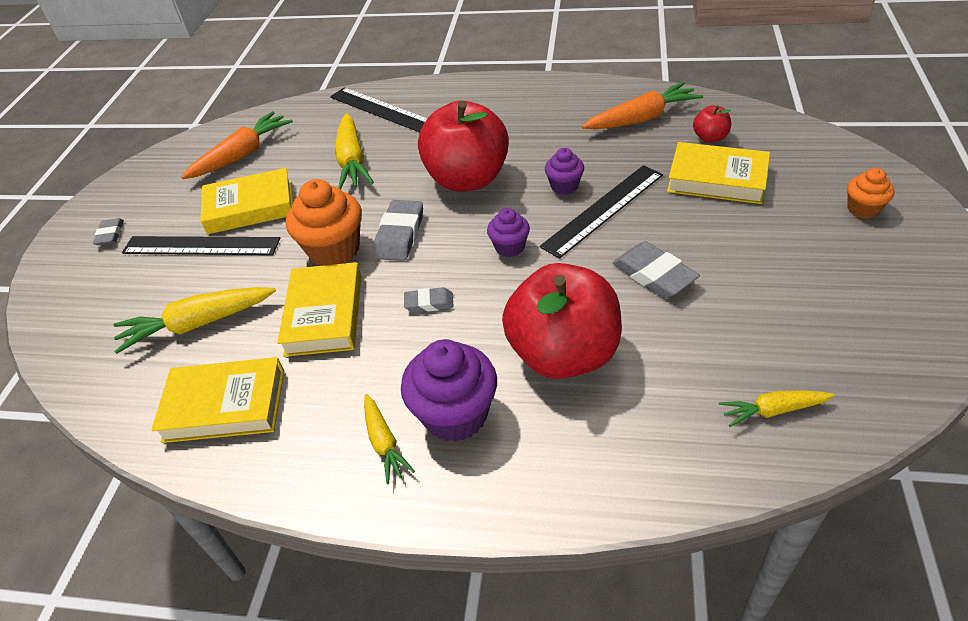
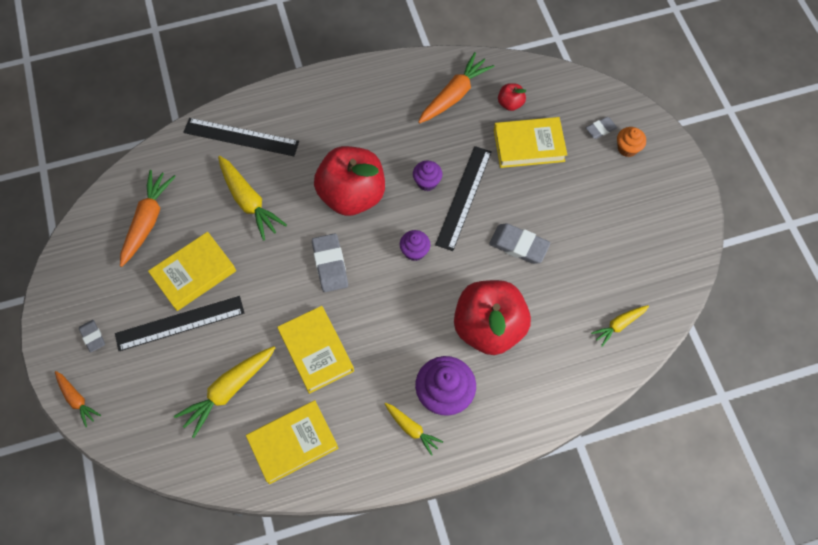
camera: 30 degrees left, 20 degrees up
(46, 284) = (77, 399): none -> orange carrot
(334, 250) = (289, 293): orange cupcake -> none
(429, 303) = (383, 317): grey eraser -> grey eraser (600, 129)

